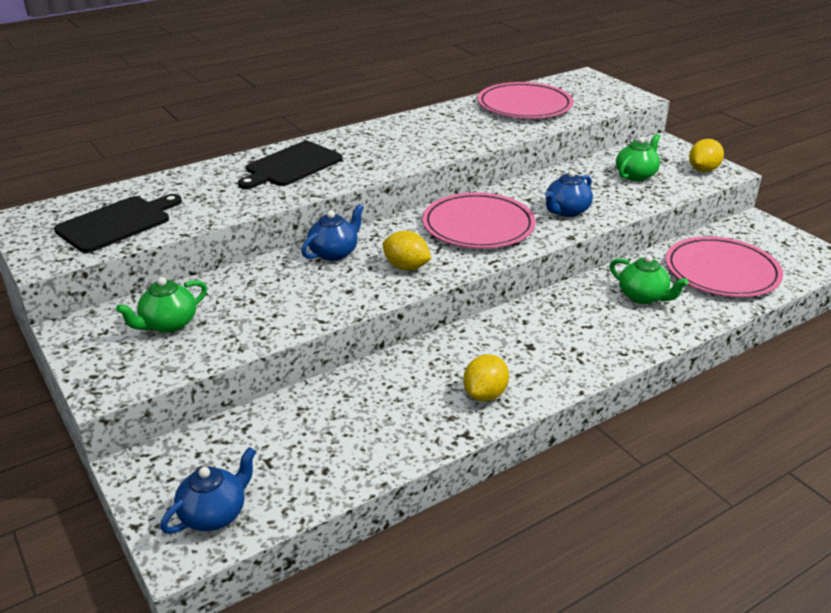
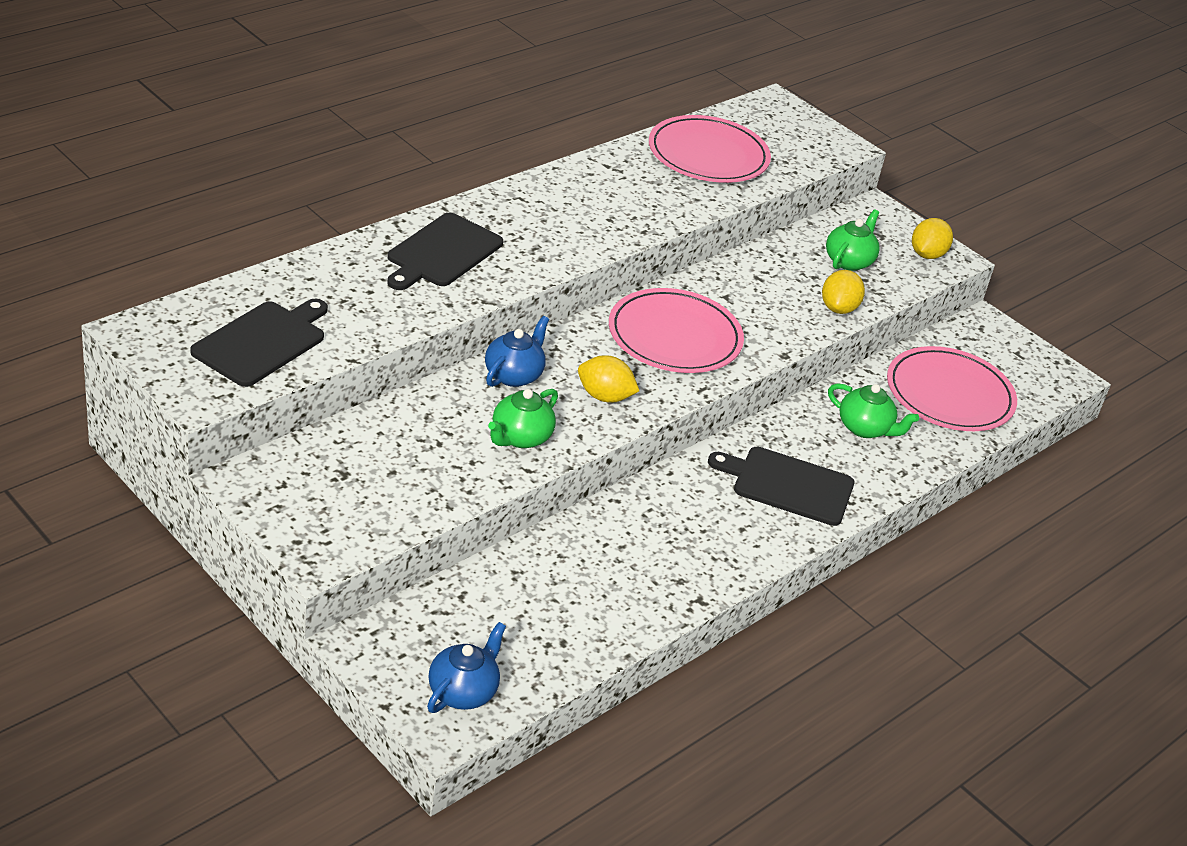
camera: 15 degrees left, 5 degrees up
(168, 324) = (354, 474): green teapot -> green teapot (520, 437)
(485, 394) = (711, 553): yellow lemon -> yellow lemon (838, 308)
(566, 211) = (774, 316): blue teapot -> none
(567, 339) = (788, 485): none -> black cutting board

